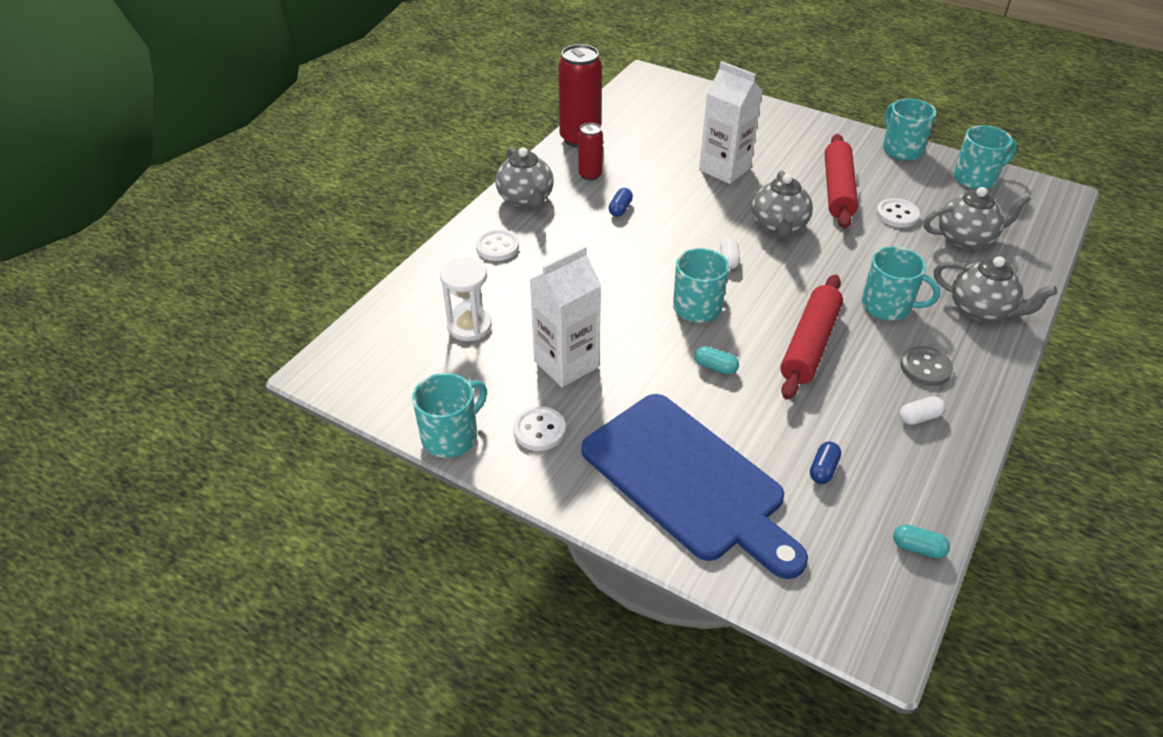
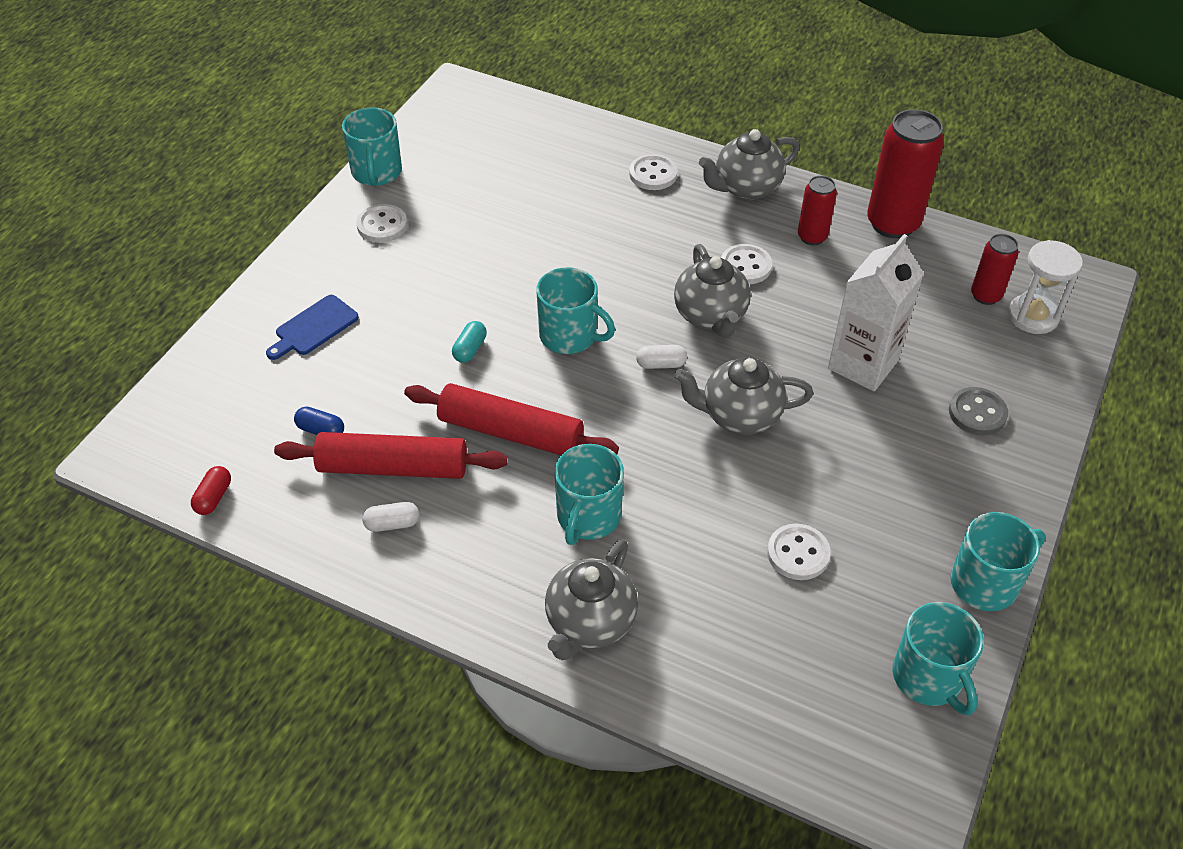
camera: 85 degrees right, 5 degrees up
(451, 436) = (376, 172): turquoise mug -> turquoise mug turned 45 degrees clockwise
(469, 326) = (523, 168): white hourglass -> white hourglass (1033, 316)
(566, 364) = (471, 237): white carton -> none
(620, 209) = (745, 266): blue capsule -> white button
(658, 113) = (985, 296): none -> red can
(688, 481) = (314, 327): blue cutting board -> blue cutting board, size x0.41
(837, 190) = (845, 487): red rolling pin -> red rolling pin (393, 467)
(918, 548) = (213, 497): turquoise capsule -> red capsule
(919, 417) = (392, 524): white capsule -> white capsule turned 75 degrees counterclockwise
(925, 368) = (475, 542): grey button -> grey button (977, 413)
(966, 239) = (754, 633): grey teapot -> grey teapot (710, 316)

